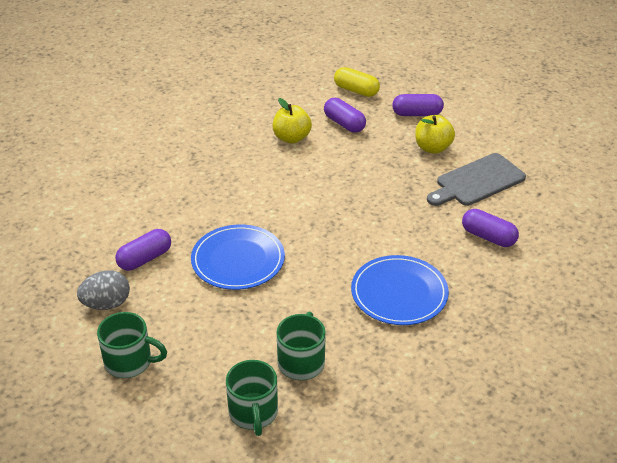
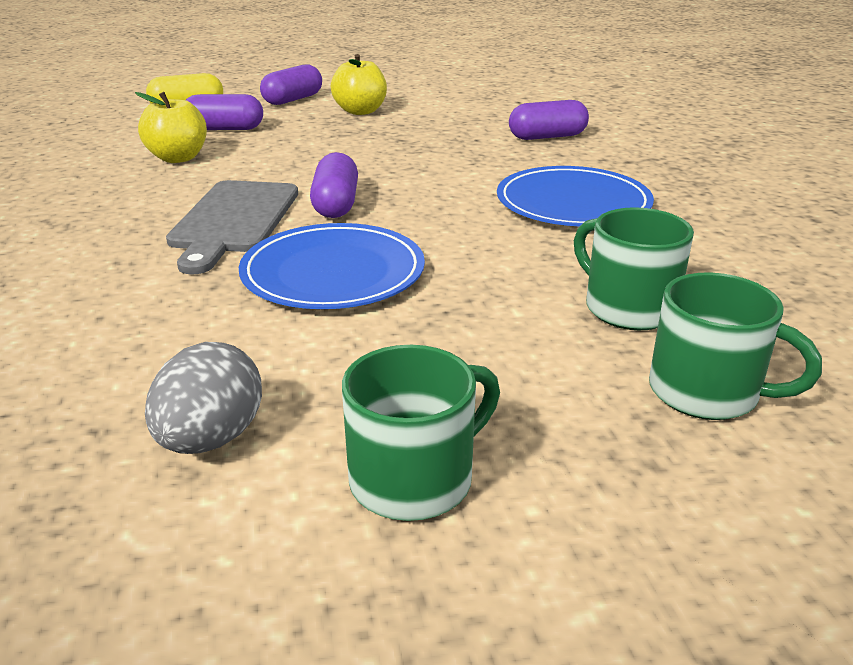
camera: 50 degrees left, 10 degrees down
(145, 259) = (176, 347): purple capsule -> purple capsule (336, 204)
(477, 181) = (452, 114): grey cutting board -> grey cutting board (233, 220)

